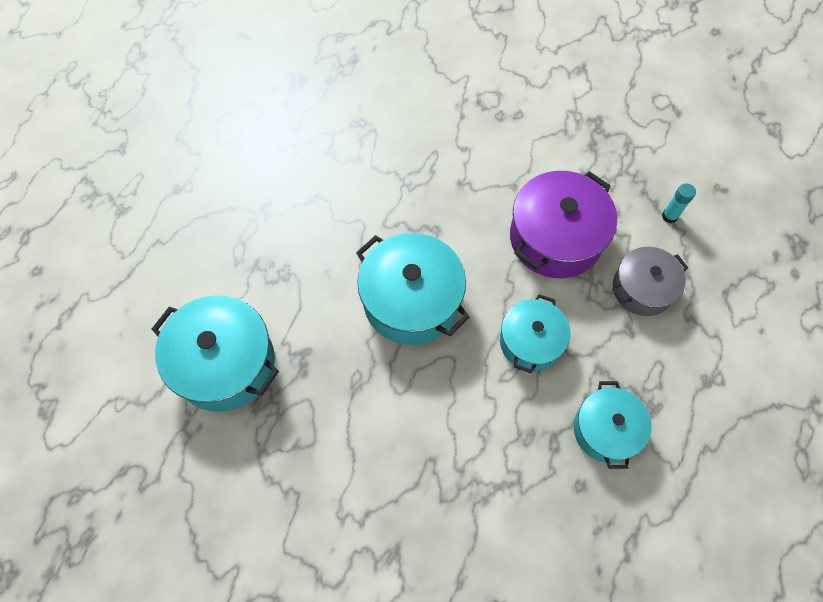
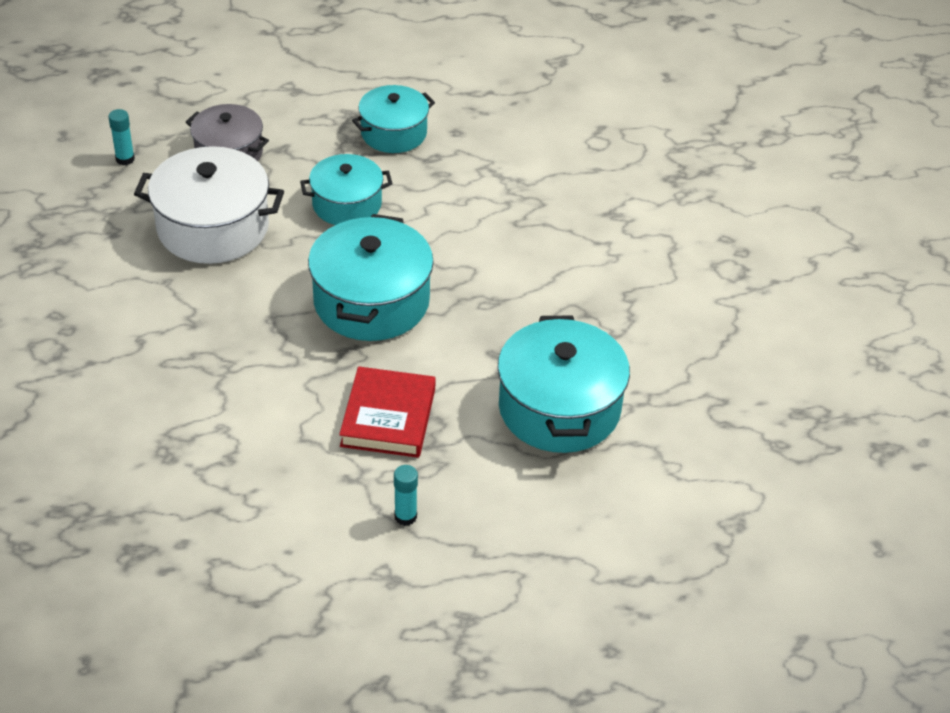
camera: 125 degrees left, 20 degrees down
(214, 219) = (405, 516): none -> turquoise glue stick
(297, 252) = (388, 417): none -> red book
(555, 238) = (213, 227): purple pot -> white pot

